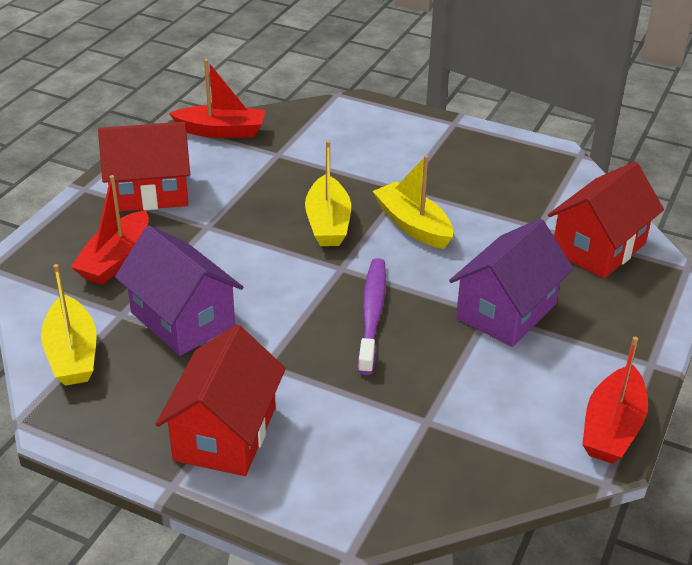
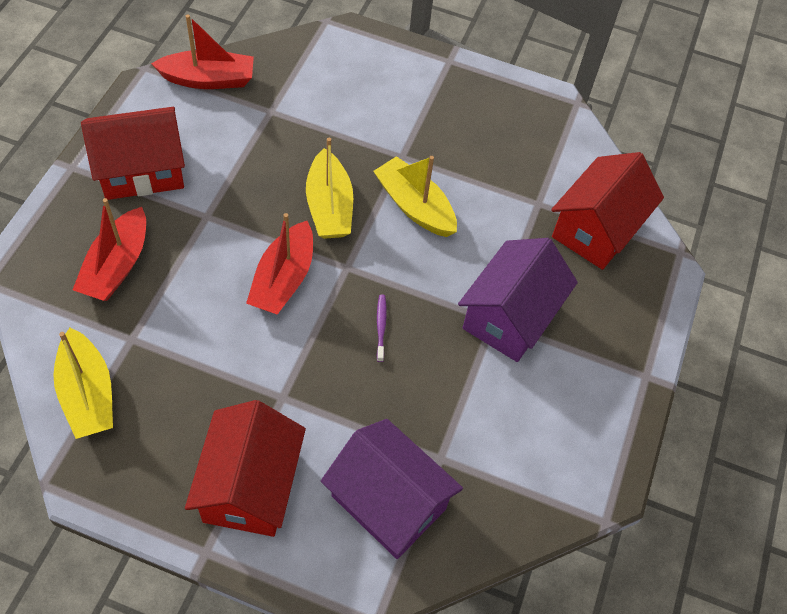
camera: 10 degrees left, 20 degrees up
(182, 319) = (194, 343): purple house -> purple house (388, 502)
(372, 314) = (381, 327): purple toothbrush -> purple toothbrush, size x0.46
(612, 428) = (611, 456): red boat -> red boat (283, 279)

